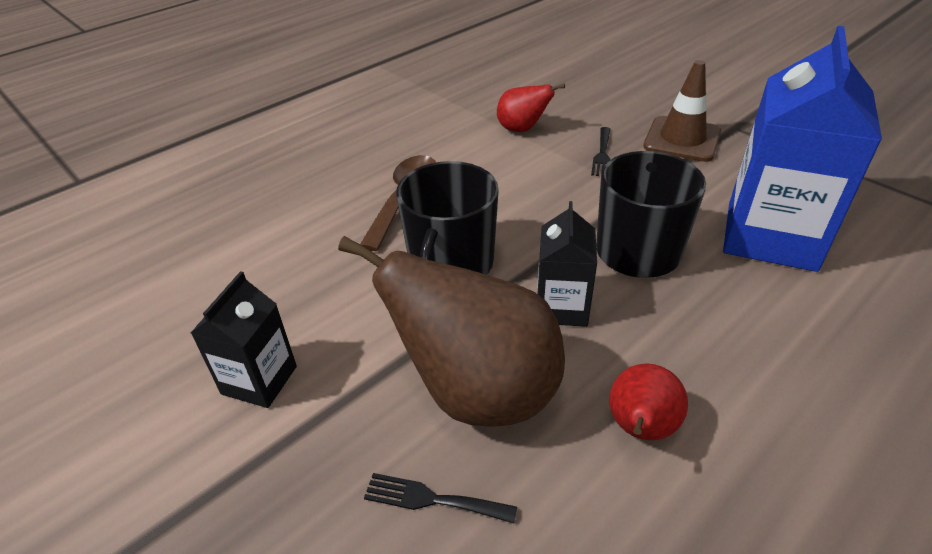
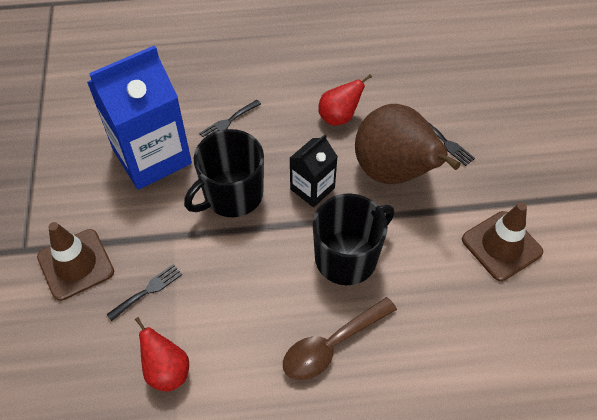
camera: 145 degrees left, 15 degrees up
(259, 380) = (501, 246): black carton -> brown traffic cone
(762, 321) = (228, 122): none -> black fork

